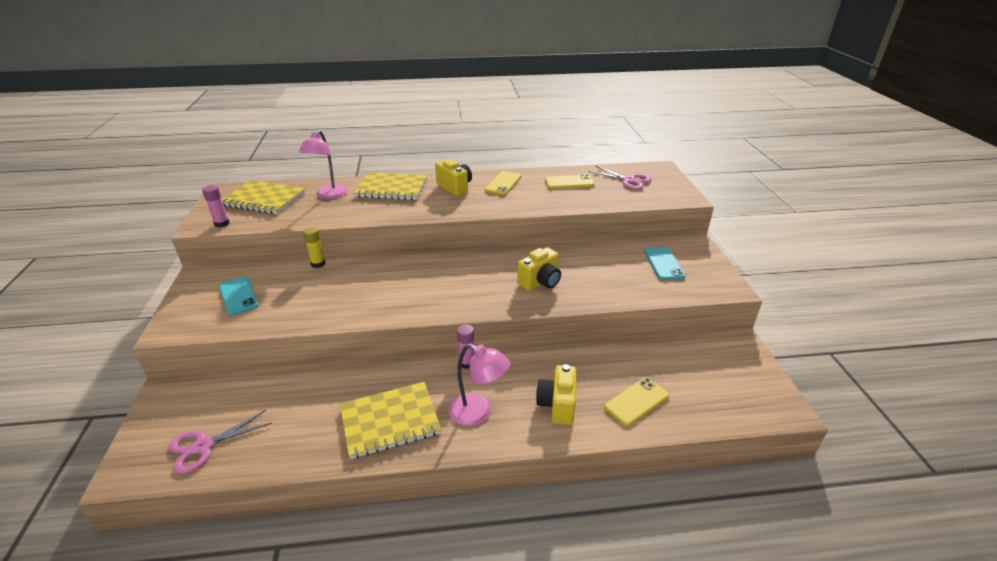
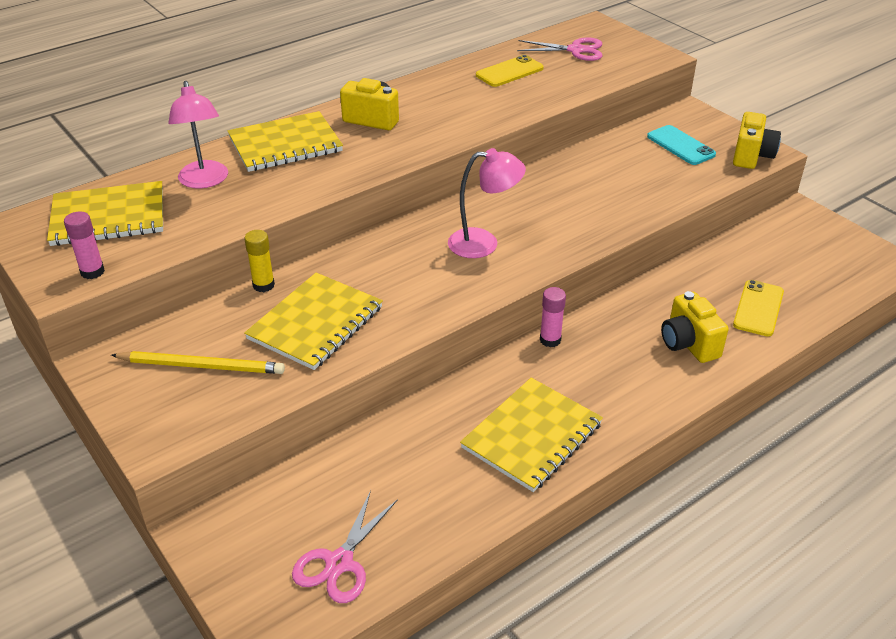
camera: 30 degrees left, 5 degrees up
(238, 296) = (202, 366): turquoise phone -> yellow pencil
(318, 294) = (315, 323): none -> yellow notebook
(478, 413) = (617, 386): pink lamp -> pink lamp (484, 243)
(503, 183) = (429, 96): yellow phone -> none
(540, 282) = (572, 211): yellow camera -> yellow camera (751, 156)

